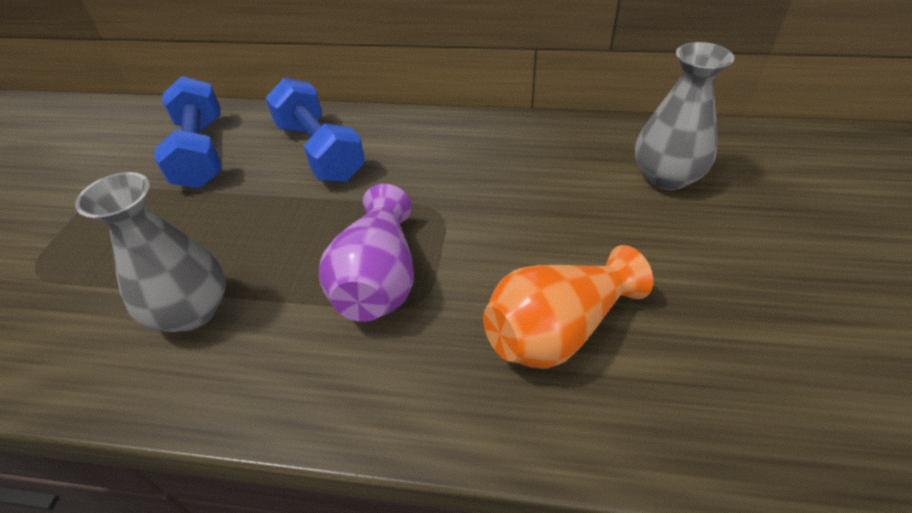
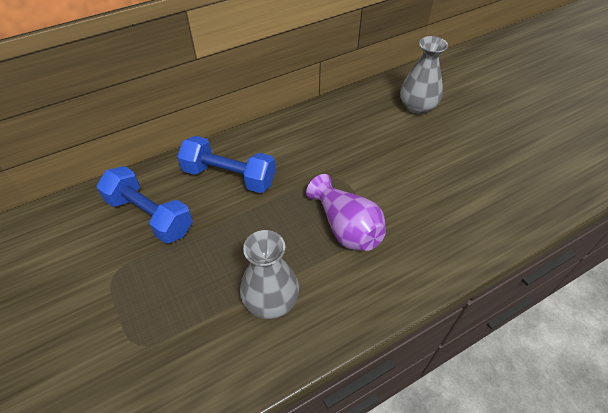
camera: 40 degrees left, 5 degrees up
(557, 330) = (443, 204): orange vase -> none

